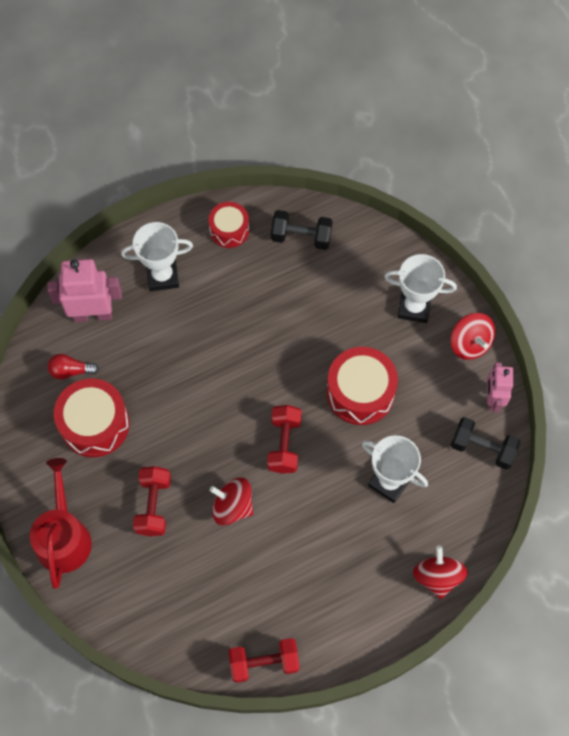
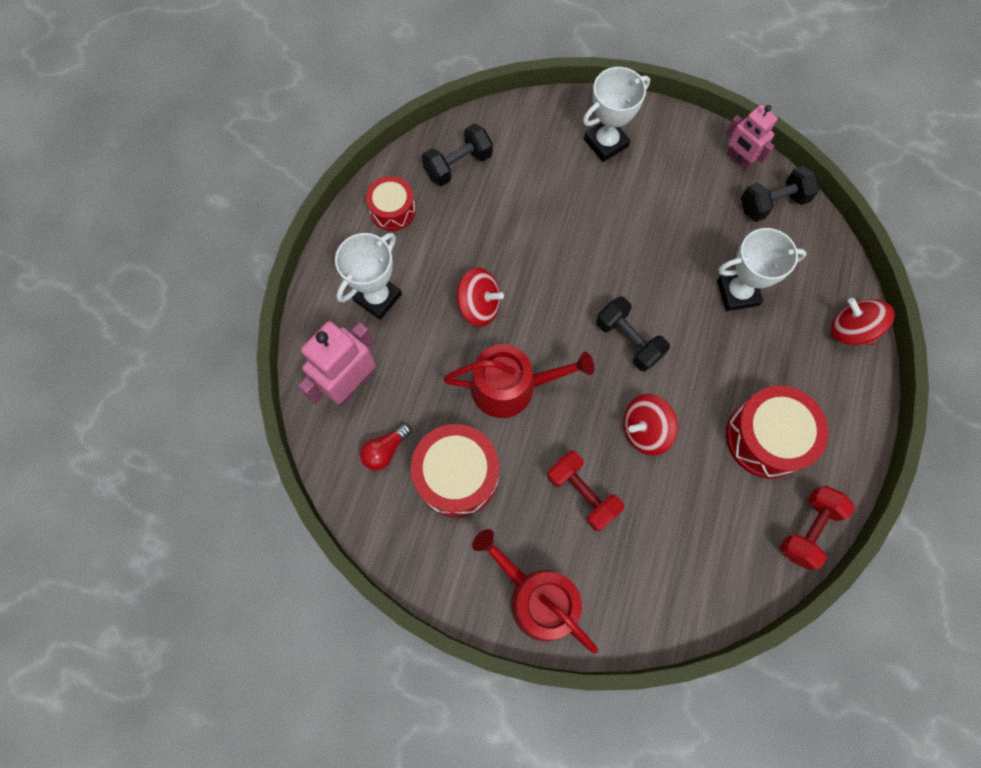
camera: 45 degrees left, 5 degrees up
(182, 404) = (511, 387): none -> red watering can
(284, 444) = (628, 340): red dumbbell -> black dumbbell
(360, 392) = (639, 245): red drum -> red drum (766, 437)
(469, 344) = (676, 134): red spinning top -> red spinning top (479, 306)

